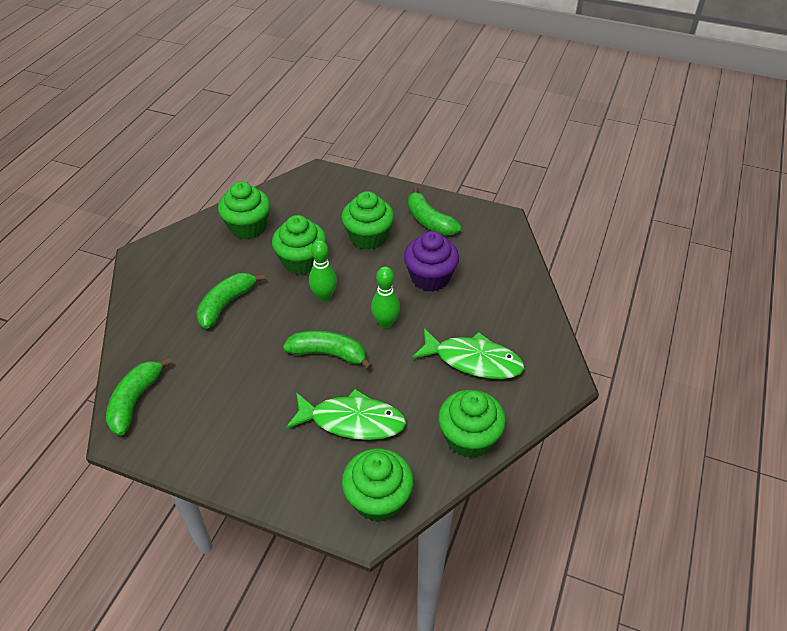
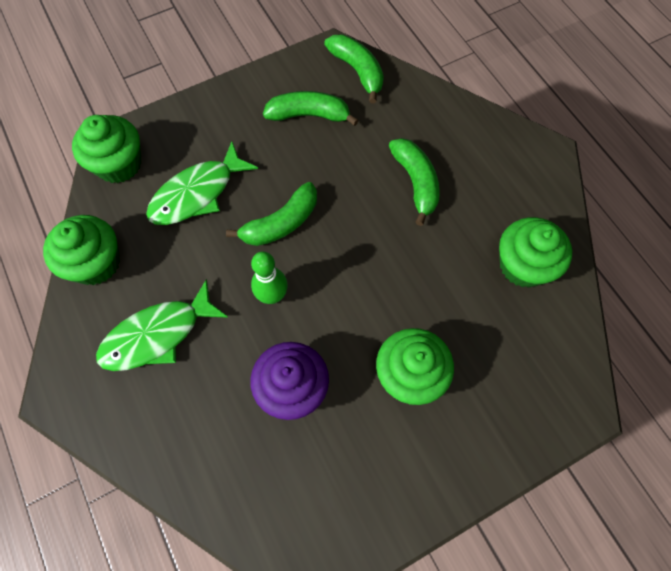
camera: 130 degrees right, 20 degrees up
(301, 261) = (424, 281): green cupcake -> none
(324, 296) = (355, 267): green bowling pin -> none
(429, 221) = (383, 469): green banana -> green banana (309, 115)

